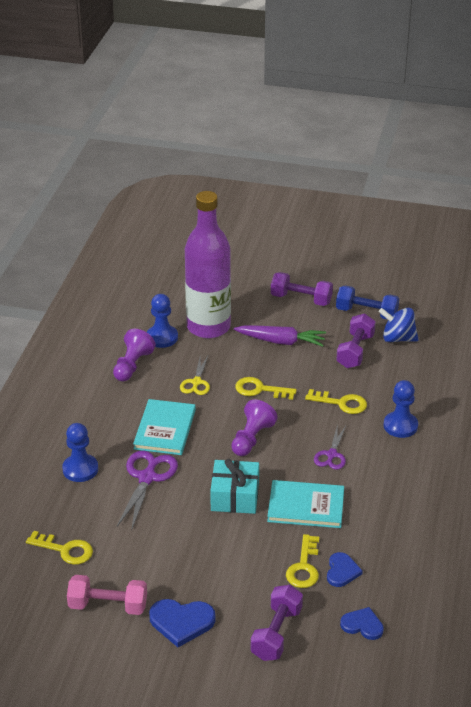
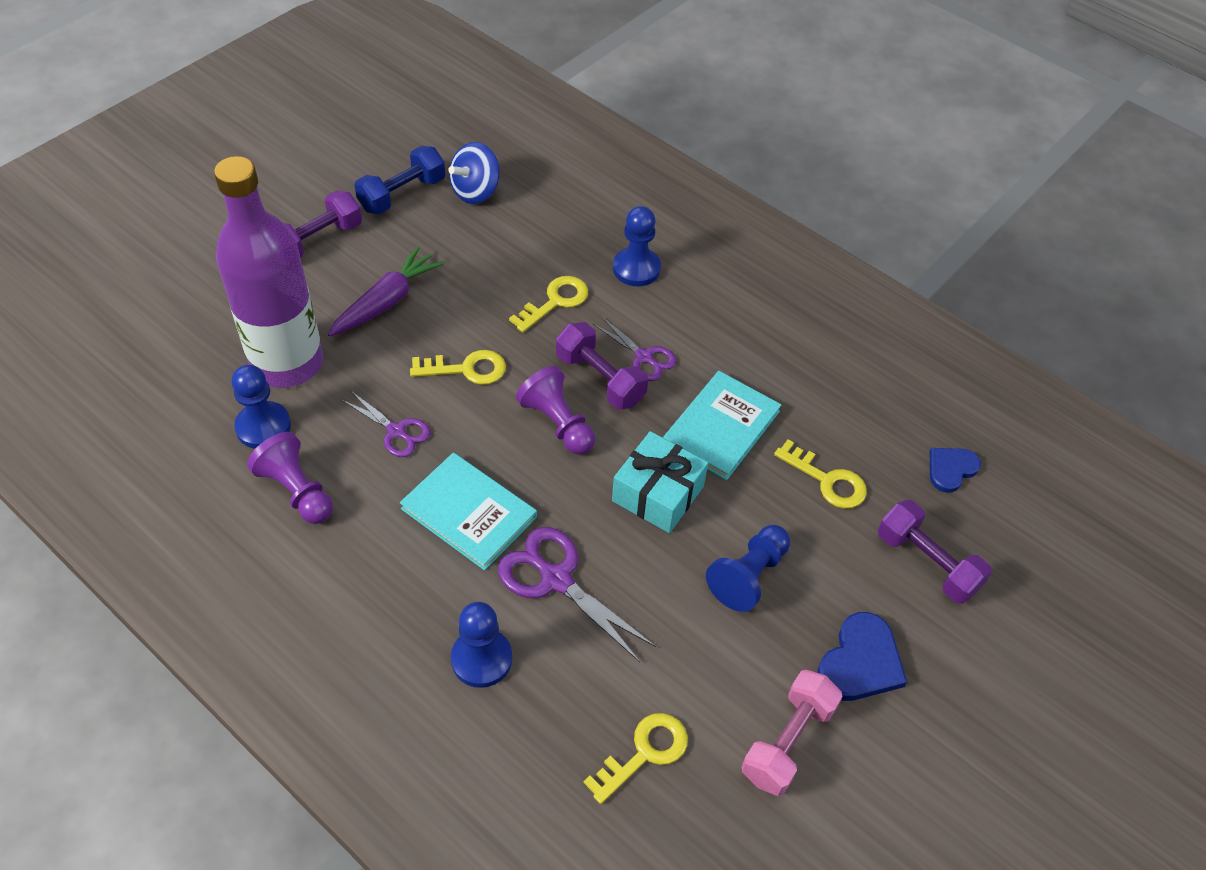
camera: 65 degrees left, 15 degrees up
(196, 382) = (396, 431): yellow scissors -> purple scissors
(206, 554) = (748, 576): none -> blue pawn
(260, 389) = (466, 369): yellow key -> yellow key turned 135 degrees counterclockwise
(342, 571) = (853, 446): blue heart -> none
(355, 351) = (467, 241): purple dumbbell -> purple dumbbell (600, 379)

